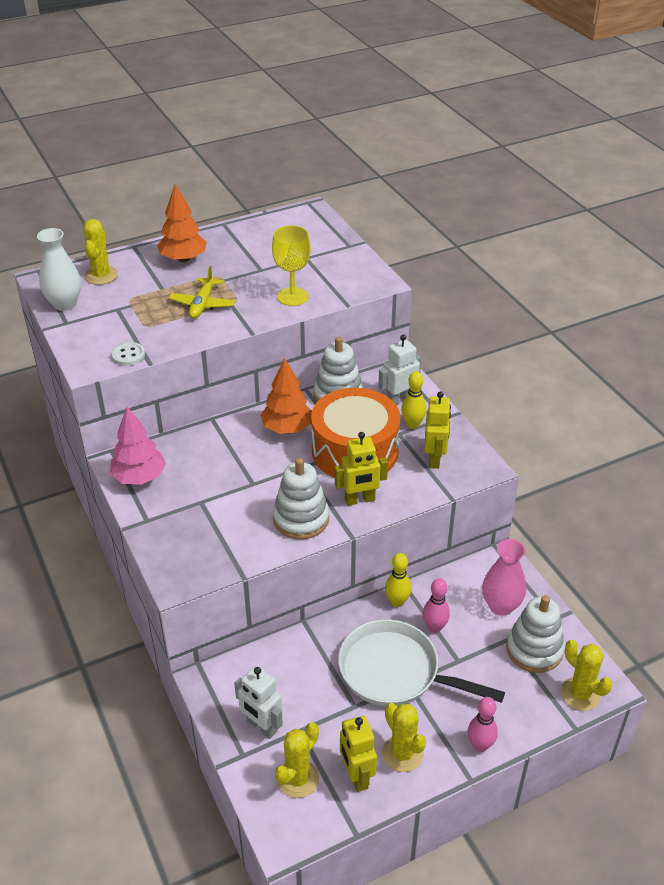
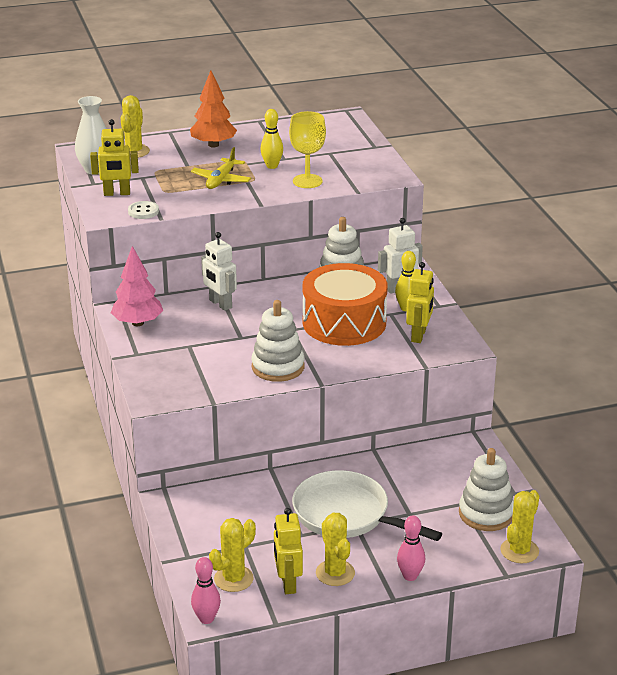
camera: 10 degrees right, 10 degrees down
(261, 726) = (210, 539): white robot -> white robot (220, 304)
(287, 428) = (285, 300): orange tree -> none
(360, 500) = (337, 359): yellow robot -> yellow robot (117, 193)
(397, 602) = (364, 464): yellow bowling pin -> yellow bowling pin (272, 166)
(434, 627) = (394, 487): pink bowling pin -> pink bowling pin (206, 619)
(501, 606) = (464, 478): pink vase -> none
(580, 694) = (519, 551): yellow cactus -> yellow cactus turned 60 degrees clockwise

